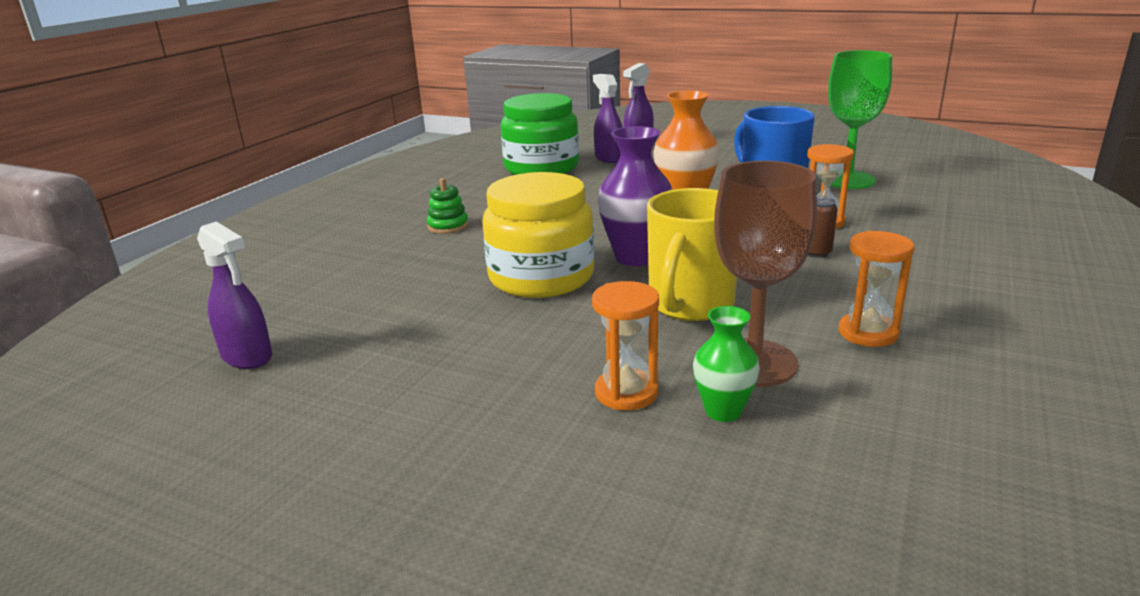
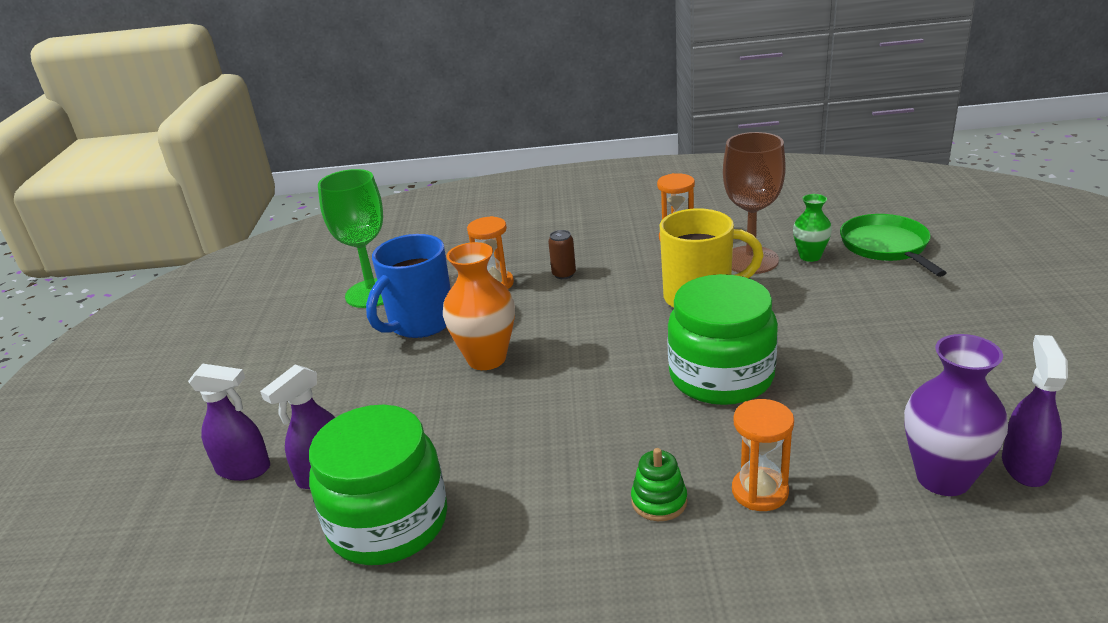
camera: 115 degrees left, 5 degrees up
(541, 277) = (721, 376): yellow jar -> green jar
(626, 393) = (831, 286): orange hourglass -> orange hourglass (760, 491)
(636, 257) = (638, 344): purple vase -> purple vase (943, 478)
(691, 498) = (886, 246): none -> green pan

